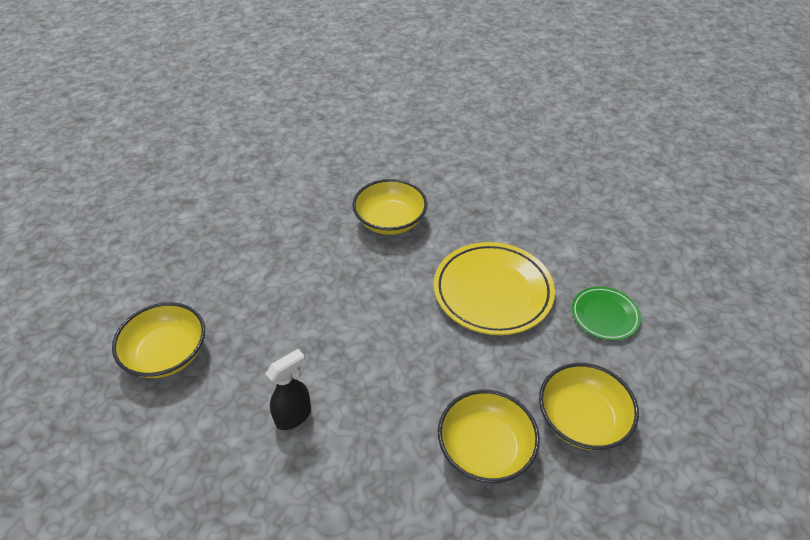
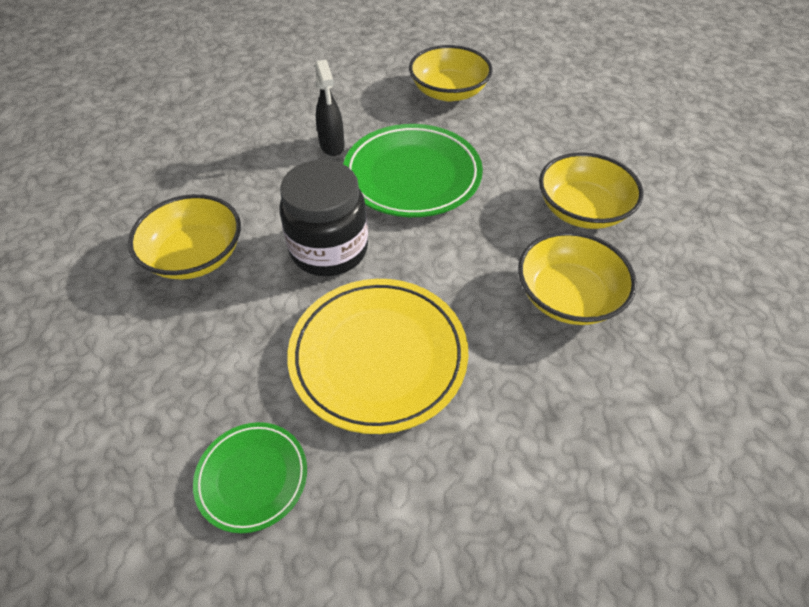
camera: 115 degrees right, 5 degrees up
(310, 337) = (412, 176): none -> green plate
(423, 357) = (329, 250): none -> black jar
(582, 419) = (149, 353): yellow bowl -> yellow bowl (582, 210)

